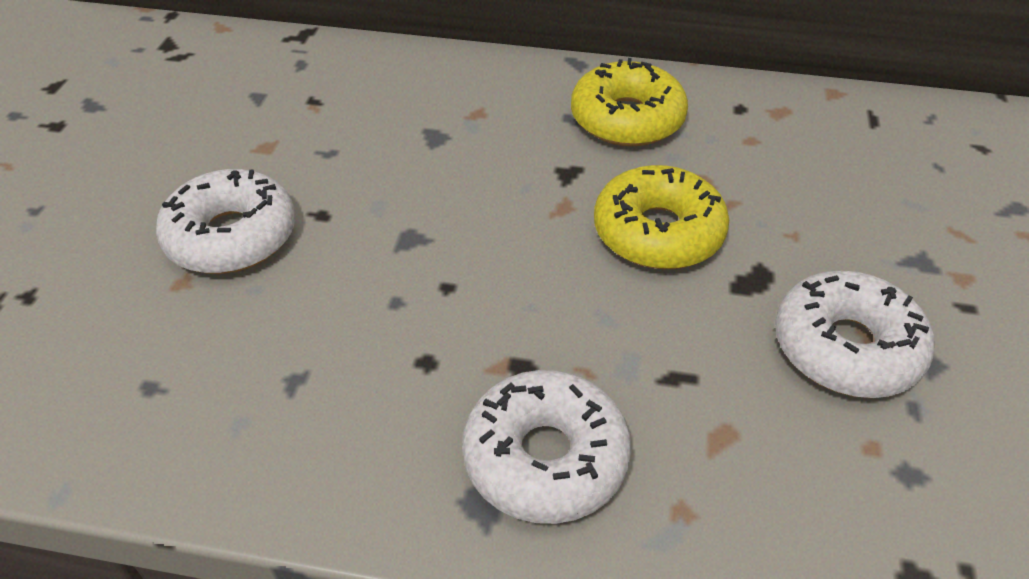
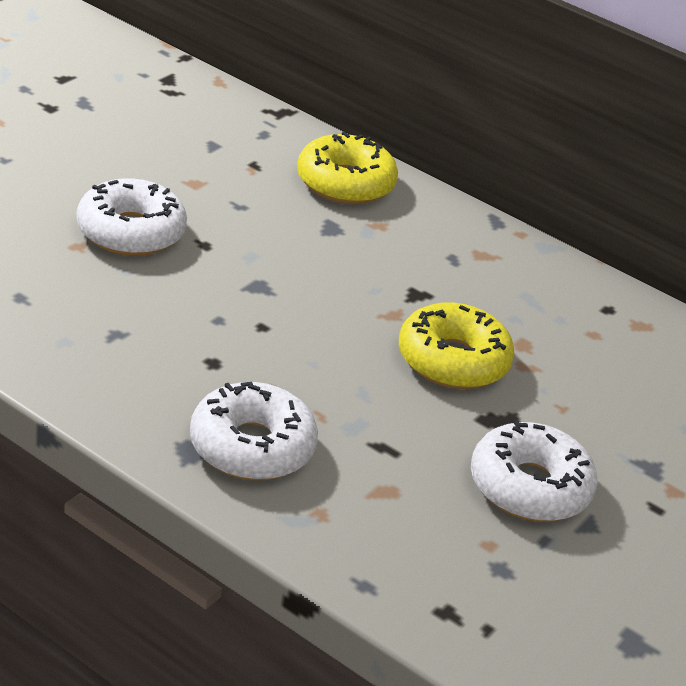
camera: 20 degrees right, 10 degrees down
(627, 119) = (500, 277): yellow donut -> yellow donut (345, 183)

